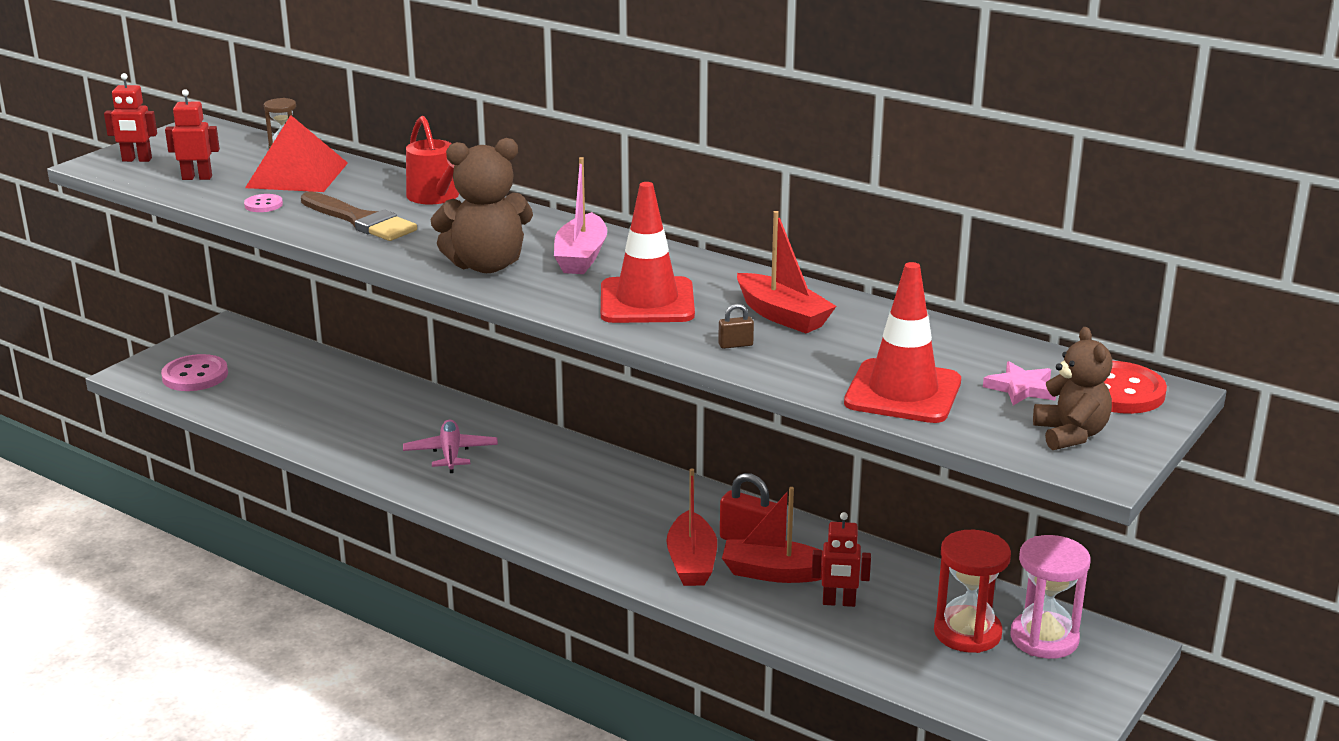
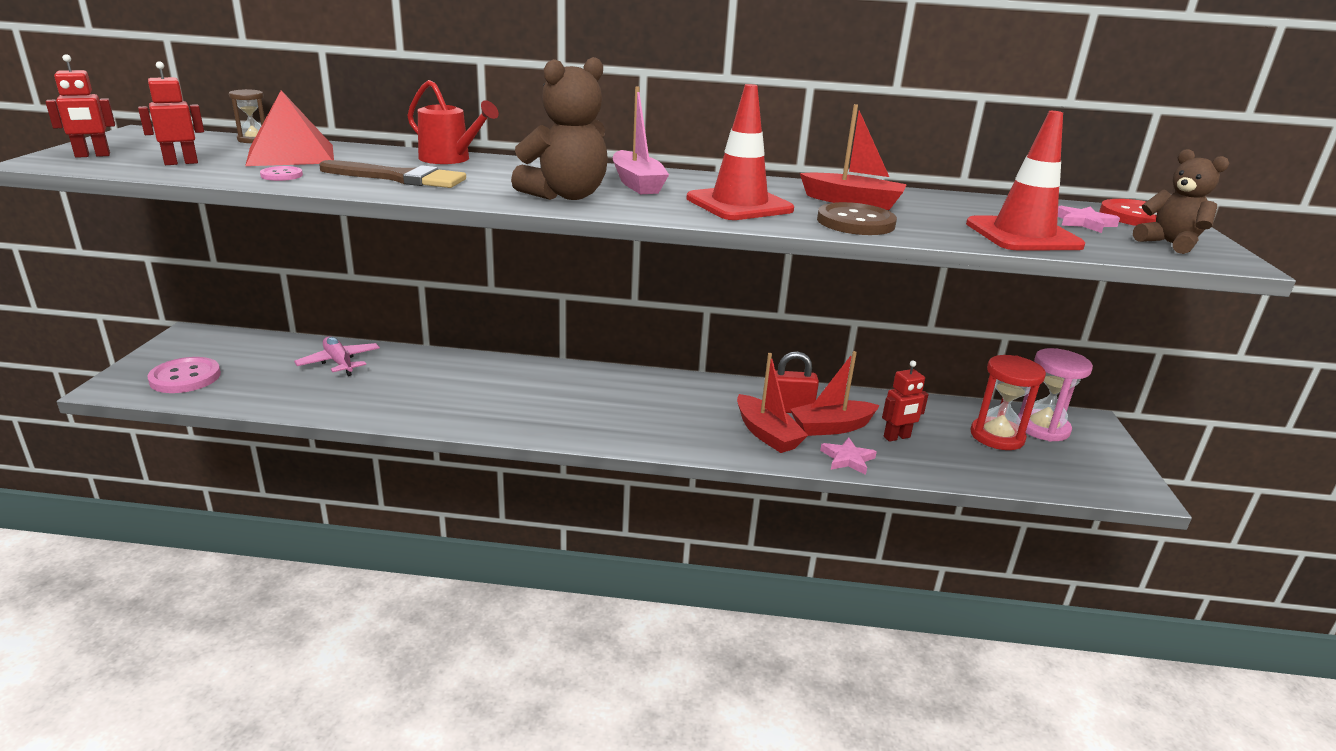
camera: 30 degrees left, 0 degrees up
(451, 453) = (492, 395): pink plane -> pink plane (339, 362)
(735, 345) = (855, 222): brown padlock -> brown button
(750, 611) = (847, 459): none -> pink star

